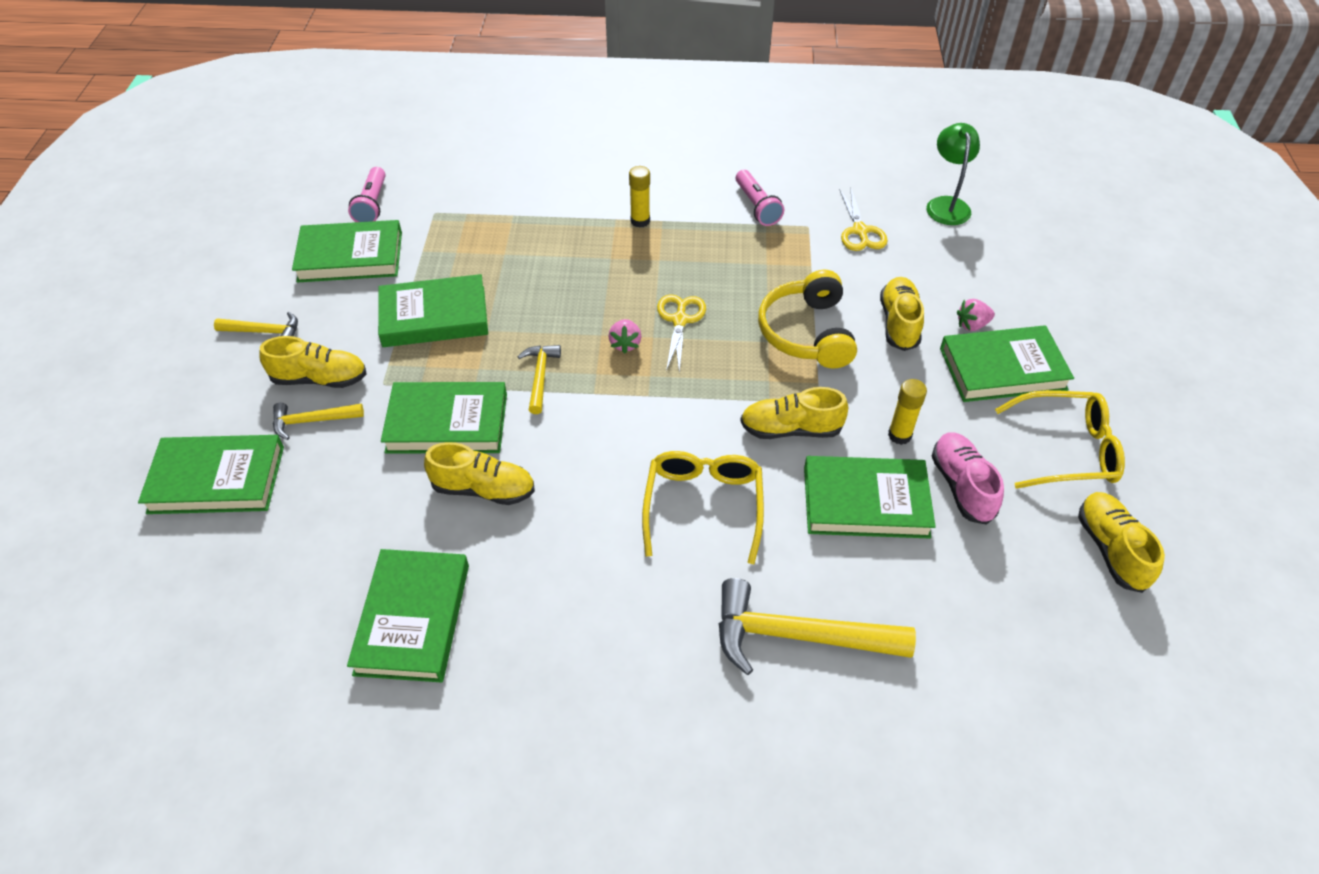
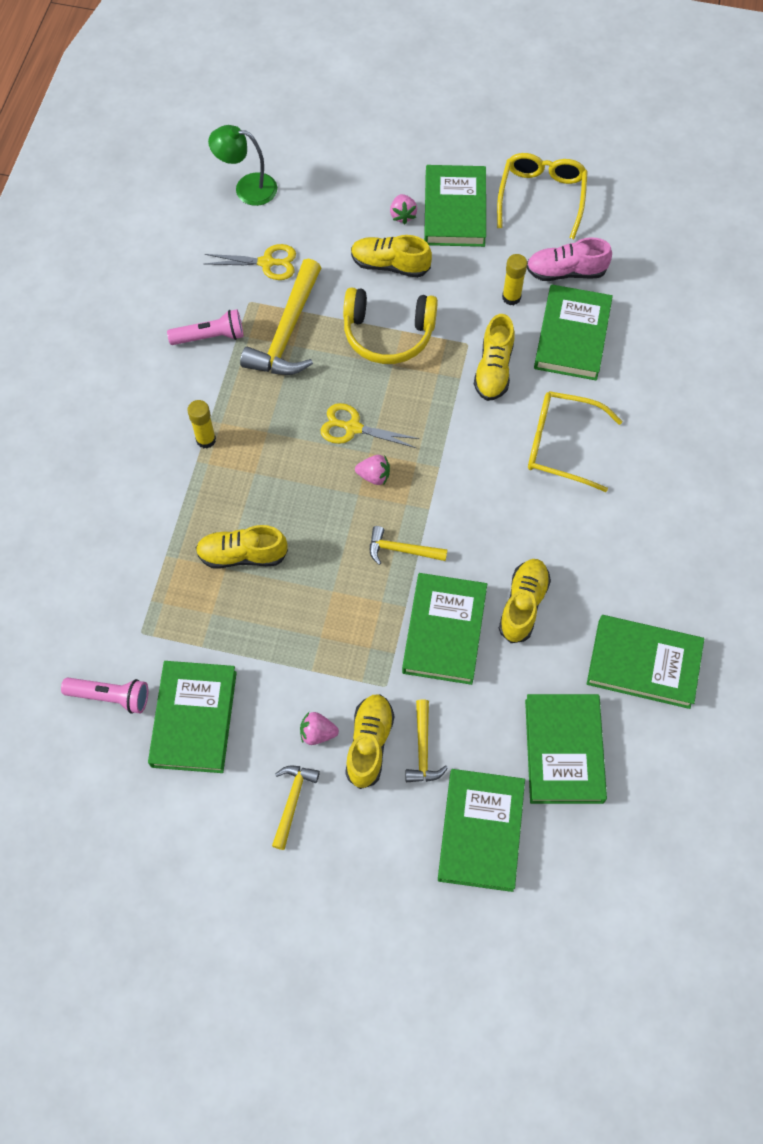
camera: 80 degrees left, 15 degrees up
(333, 340) = (317, 733): none -> pink strawberry
(434, 316) = (304, 637): green book -> green book (563, 750)
(798, 636) = (682, 406): yellow hammer -> yellow hammer (287, 332)
(1110, 549) = (631, 202): yellow shoe -> yellow shoe (242, 555)

